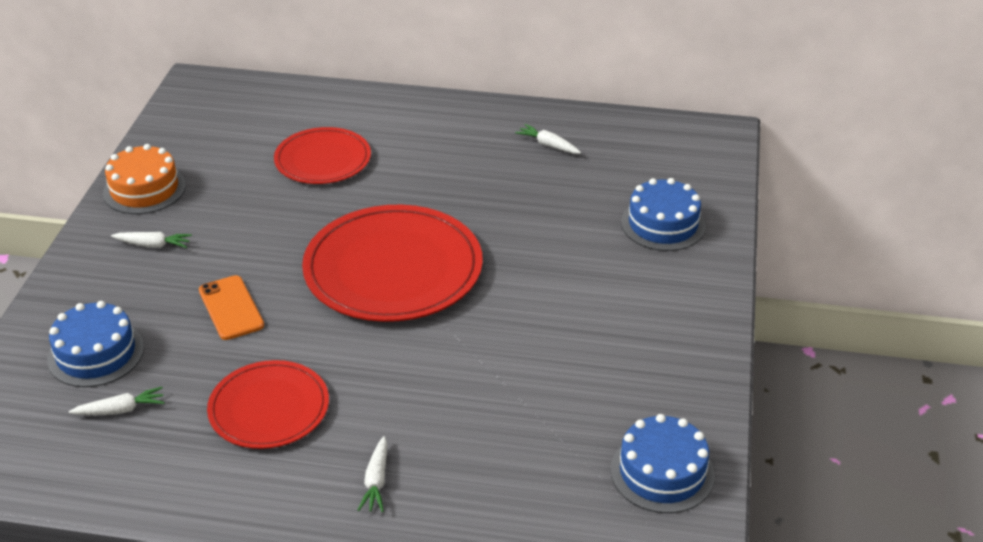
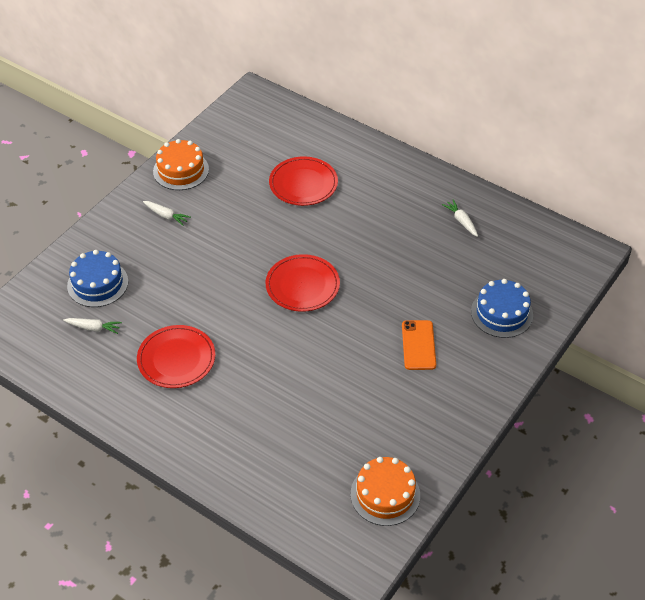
camera: 25 degrees right, 10 degrees up
(231, 308) = (189, 279): orange phone -> orange phone (418, 345)
(376, 481) = (212, 432): white carrot -> none
(393, 269) = (302, 285): red plate -> red plate, size x0.60
(662, 472) = (385, 494): blue cake -> orange cake

